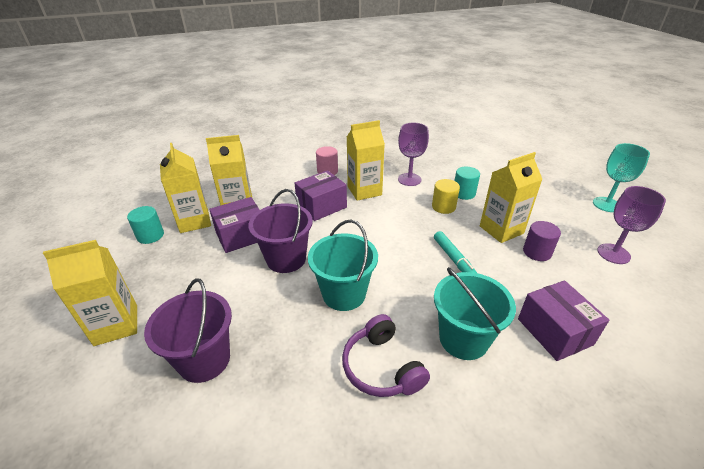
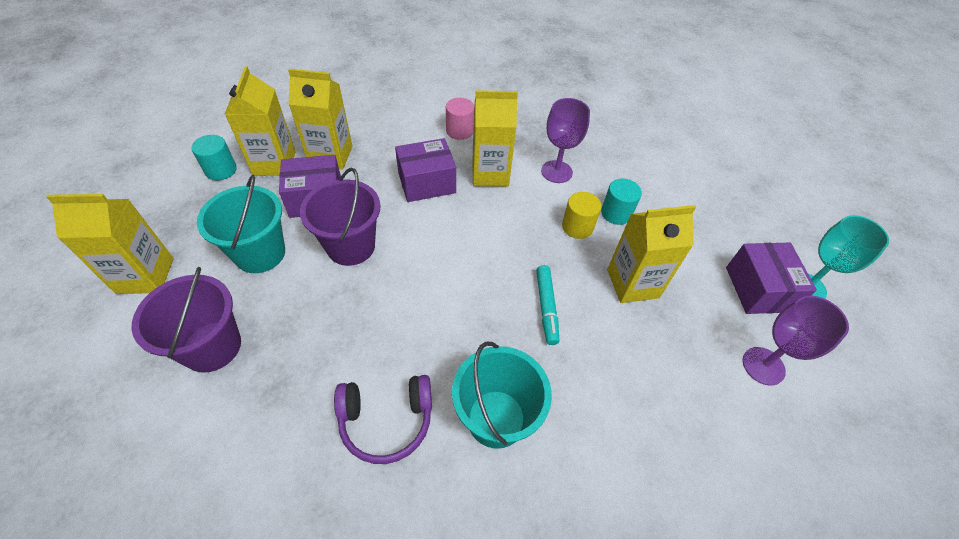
camera: 15 degrees right, 15 degrees up
(344, 294) = (392, 314): turquoise bucket -> turquoise bucket (260, 253)
(382, 367) = (386, 420): purple headphones -> purple headphones turned 90 degrees counterclockwise
(537, 252) = (659, 331): purple cylinder -> none
(554, 331) = (611, 447): purple box -> purple box (758, 289)

